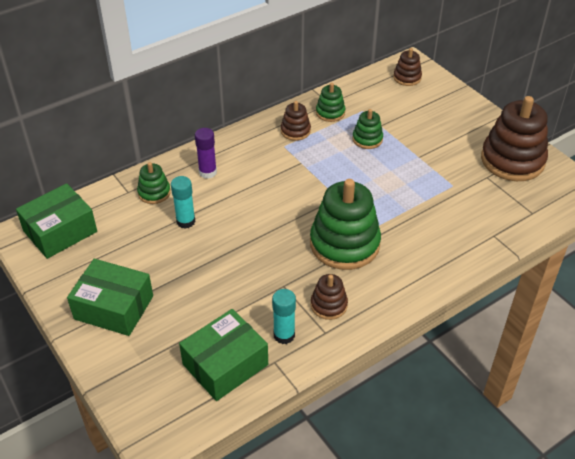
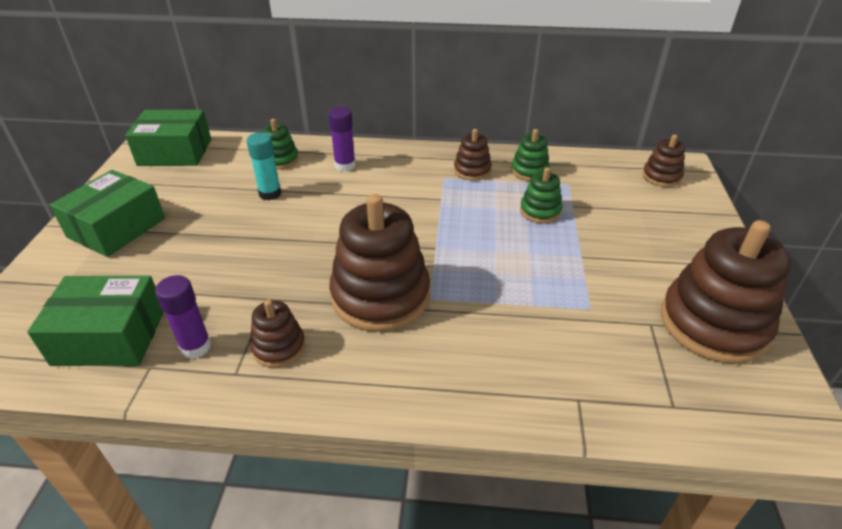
camera: 40 degrees right, 5 degrees down
(114, 307) = (117, 228): green box -> green box turned 60 degrees clockwise
(284, 335) = (196, 347): turquoise glue stick -> purple glue stick
(344, 244) = (380, 296): green stacking toy -> brown stacking toy

